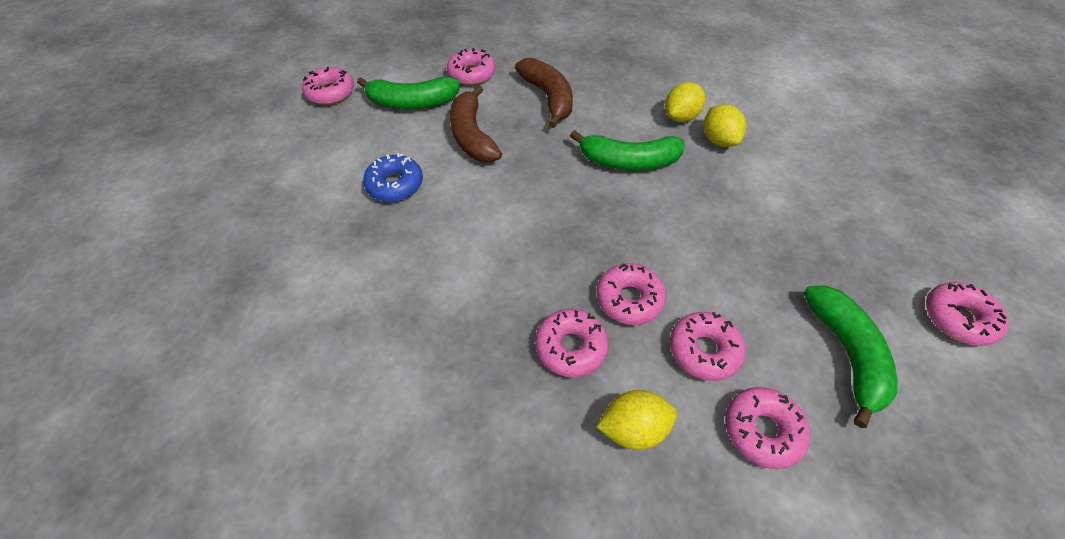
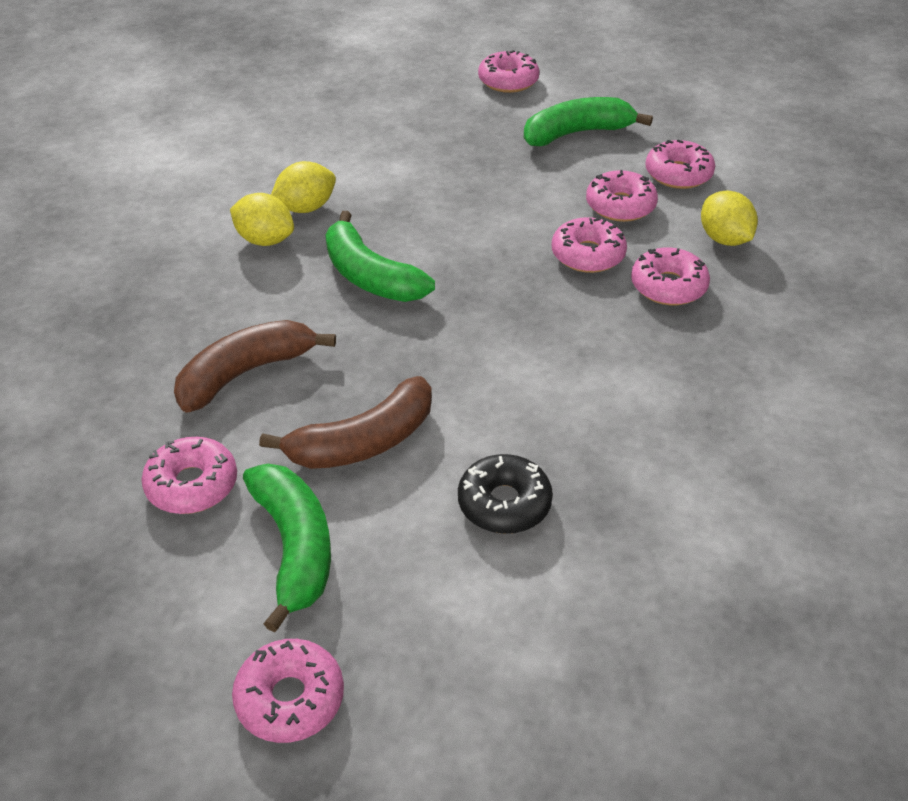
camera: 105 degrees left, 10 degrees down
(395, 185) = (504, 503): blue donut -> black donut
(628, 161) = (370, 276): green banana -> green banana turned 150 degrees clockwise

